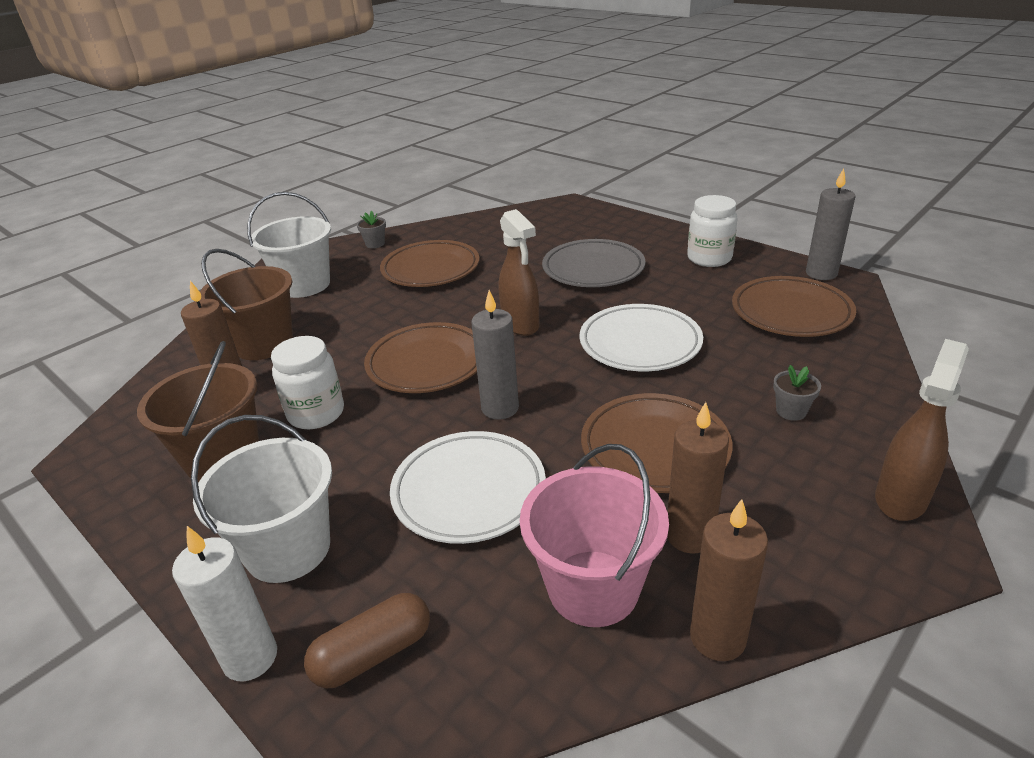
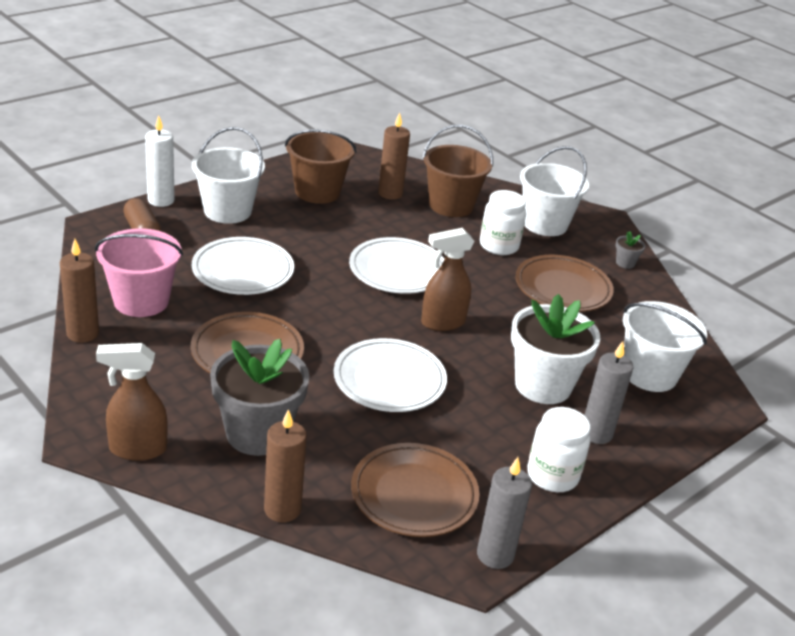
camera: 90 degrees right, 0 degrees up
(316, 413) = (351, 223): white jar -> white jar (499, 246)
(427, 363) = (397, 271): brown plate -> white plate
(500, 408) = (325, 295): grey candle -> grey candle (596, 433)
(547, 229) = (649, 374): none -> white bucket
(593, 269) = (543, 385): grey plate -> white flower pot
(689, 536) = (158, 344): brown candle -> brown candle (282, 509)
(791, 411) = (257, 433): grey flower pot -> grey flower pot, size x2.49
(901, 498) = (137, 449): brown spray bottle -> brown spray bottle turned 135 degrees clockwise

